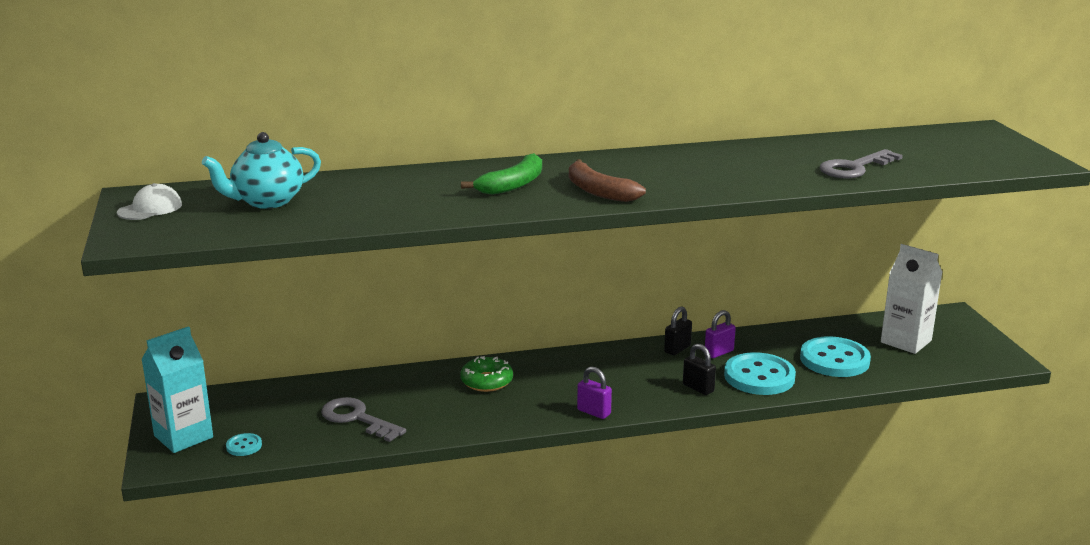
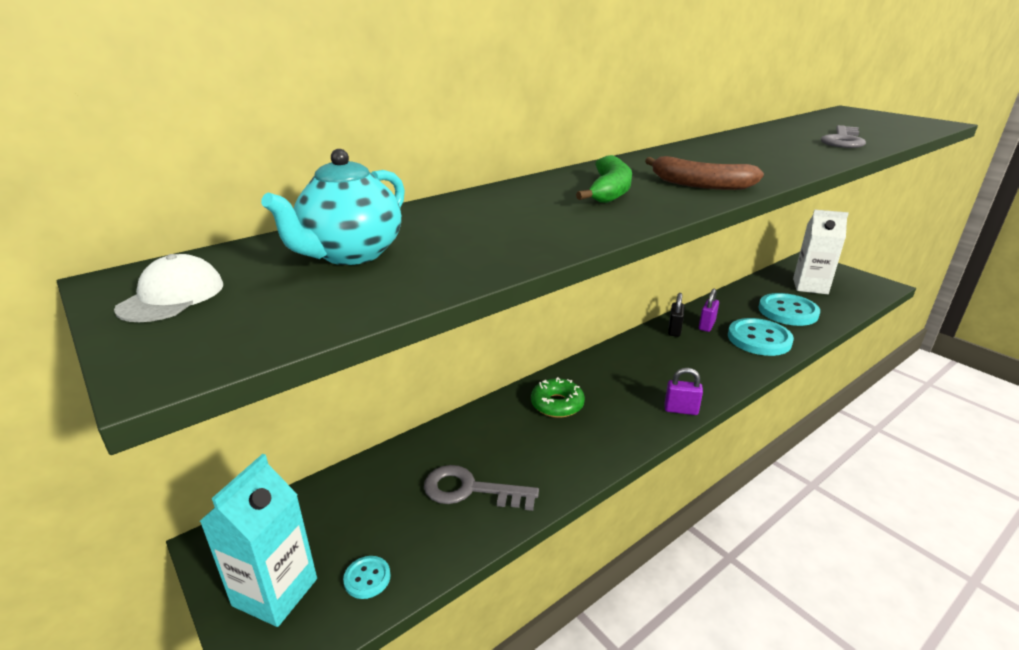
camera: 25 degrees left, 5 degrees up
(698, 388) = (730, 361): black padlock -> none

